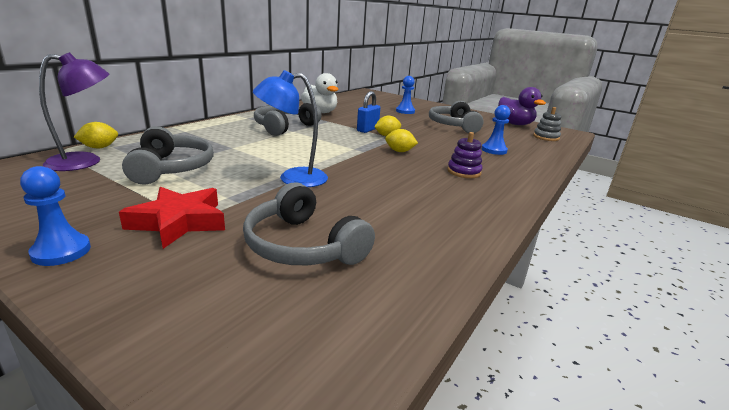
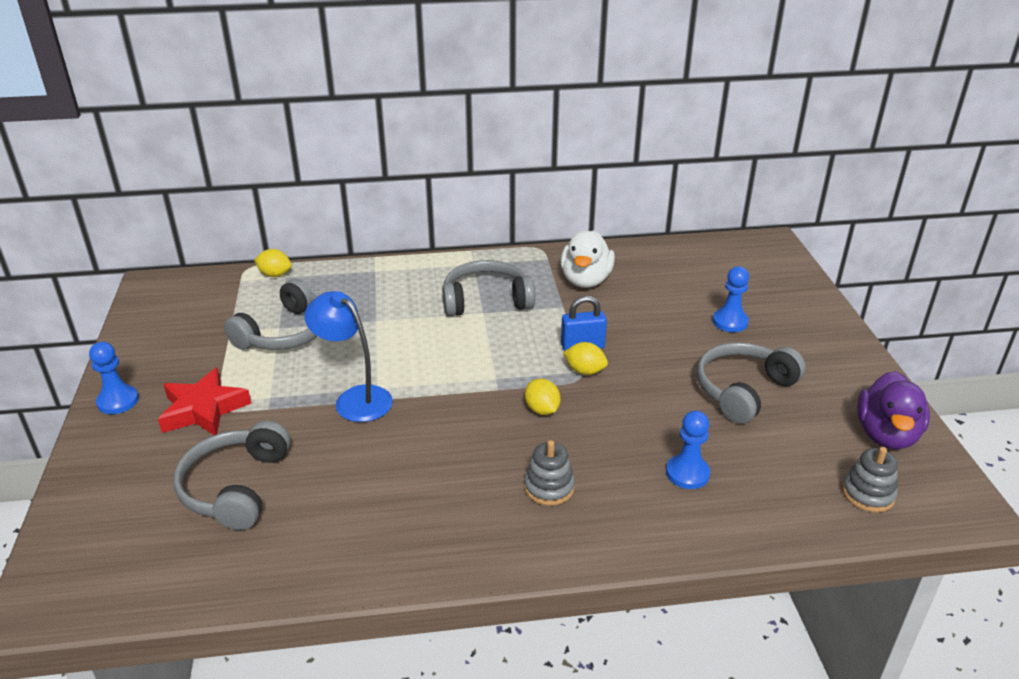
camera: 50 degrees right, 10 degrees up
(85, 161) = (242, 294): purple lamp -> none
(464, 172) = (549, 487): purple stacking toy -> grey stacking toy

